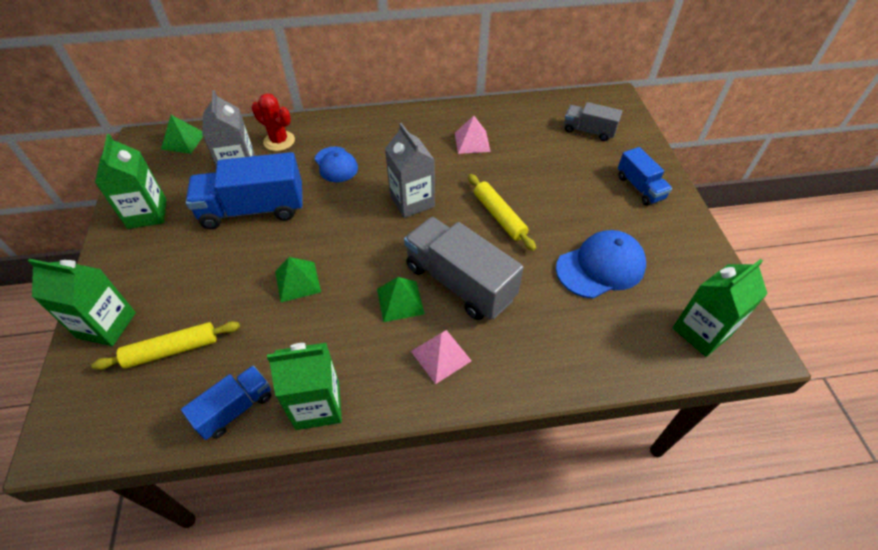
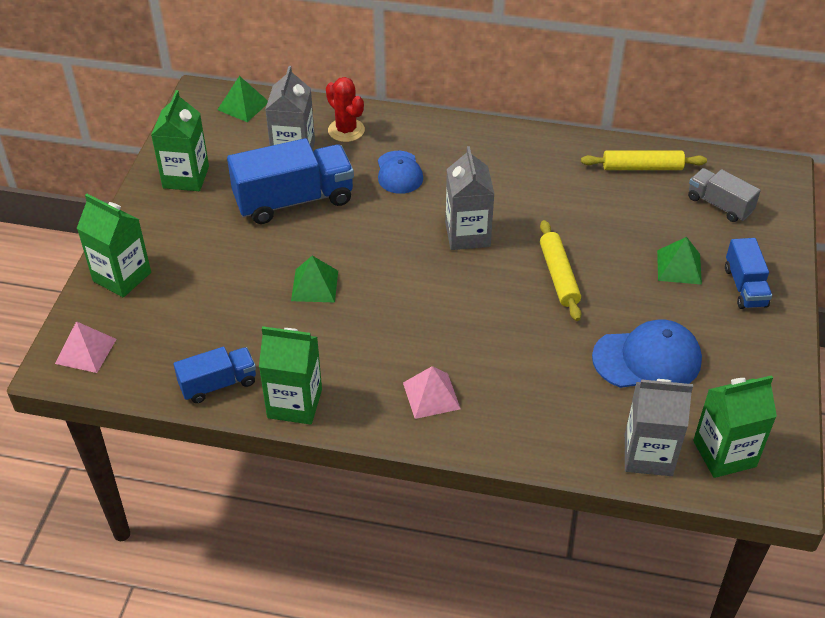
camera: 20 degrees right, 5 degrees down
(172, 350) = (175, 316): yellow rolling pin -> yellow rolling pin (642, 167)
(253, 209) = (294, 200): blue truck -> blue truck turned 150 degrees clockwise
(400, 301) = (412, 333): green pyramid -> green pyramid (679, 267)
(459, 282) = (482, 332): grey truck -> none
(472, 142) = (567, 184): pink pyramid -> pink pyramid (85, 351)
(645, 352) = (648, 454): none -> grey carton

